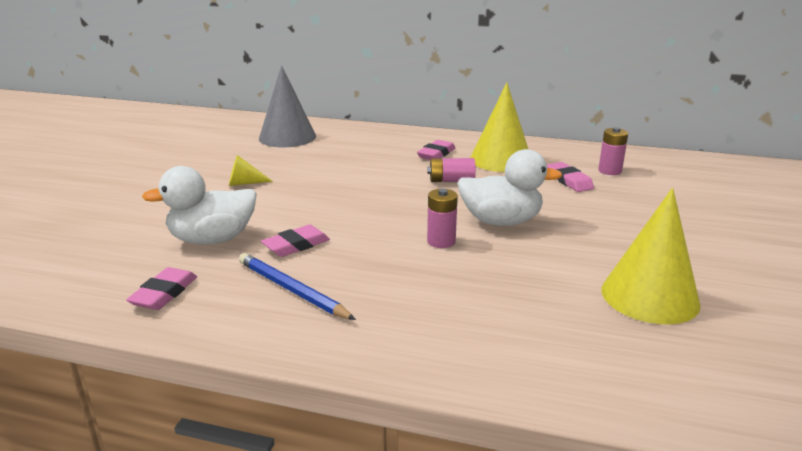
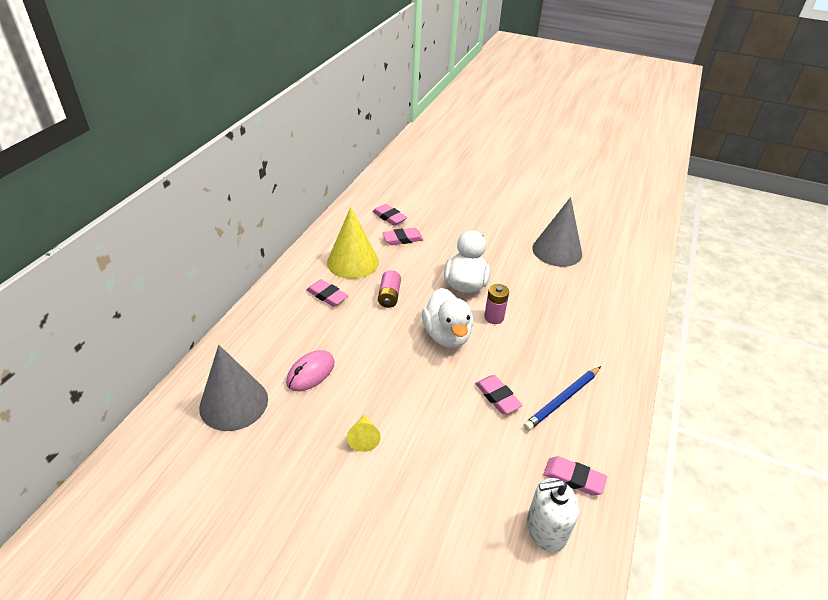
camera: 85 degrees left, 15 degrees up
(105, 273) = (546, 529): none -> white soap dispenser
(212, 239) = (485, 454): white duck -> white duck (447, 335)
(324, 157) = (311, 373): none -> pink mouse
(609, 171) = (389, 217): pink battery -> pink eraser
(649, 296) = (557, 251): yellow cone -> grey cone

